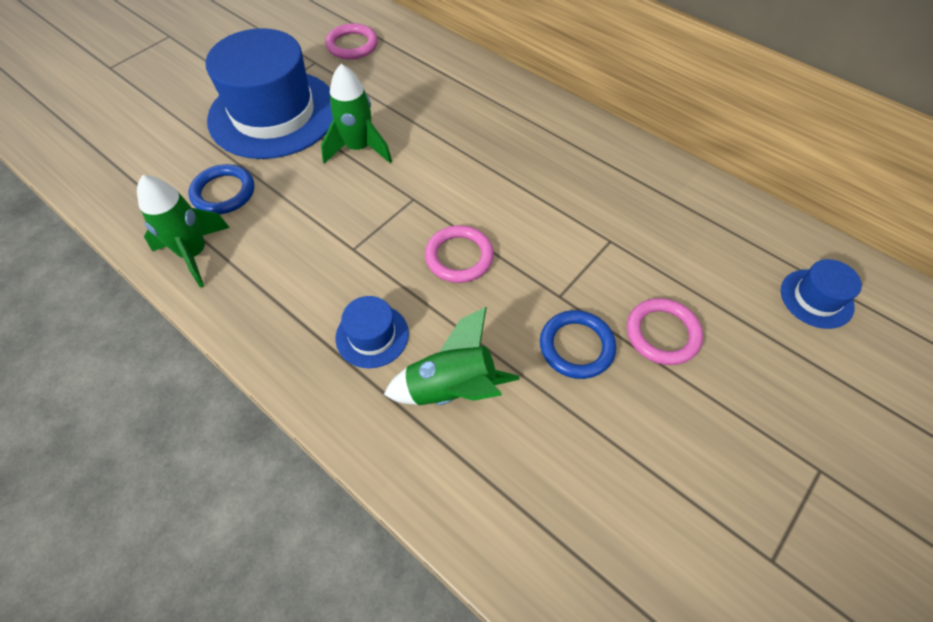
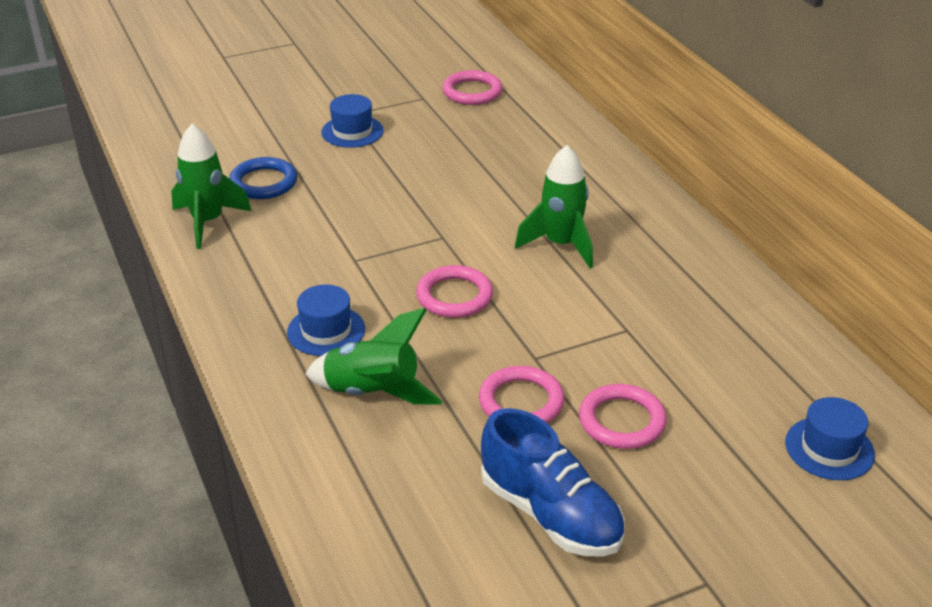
camera: 25 degrees right, 20 degrees down
(273, 114) = (352, 131): blue hat -> blue hat, size x0.44
(359, 148) = (416, 181): green rocket -> green rocket (561, 245)
(576, 346) = (521, 402): blue ring -> pink ring
(669, 455) = (550, 514): none -> blue shoe

